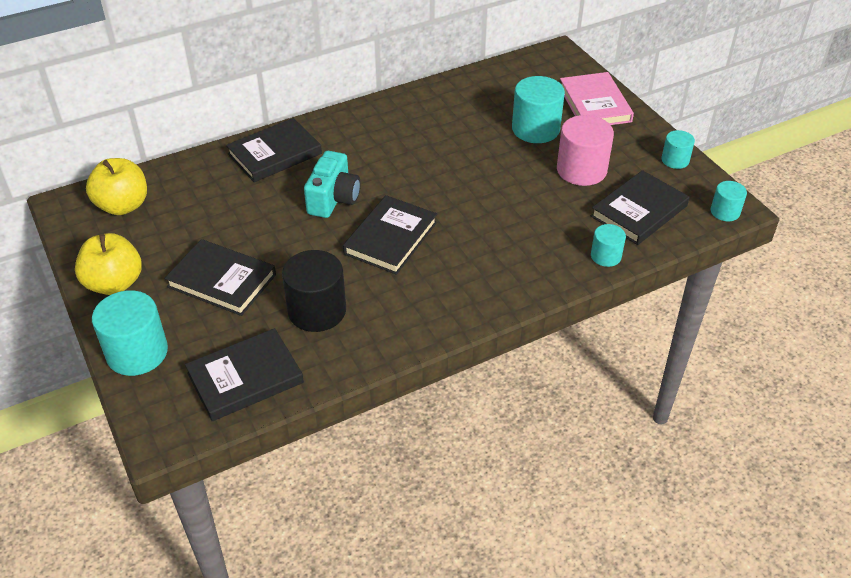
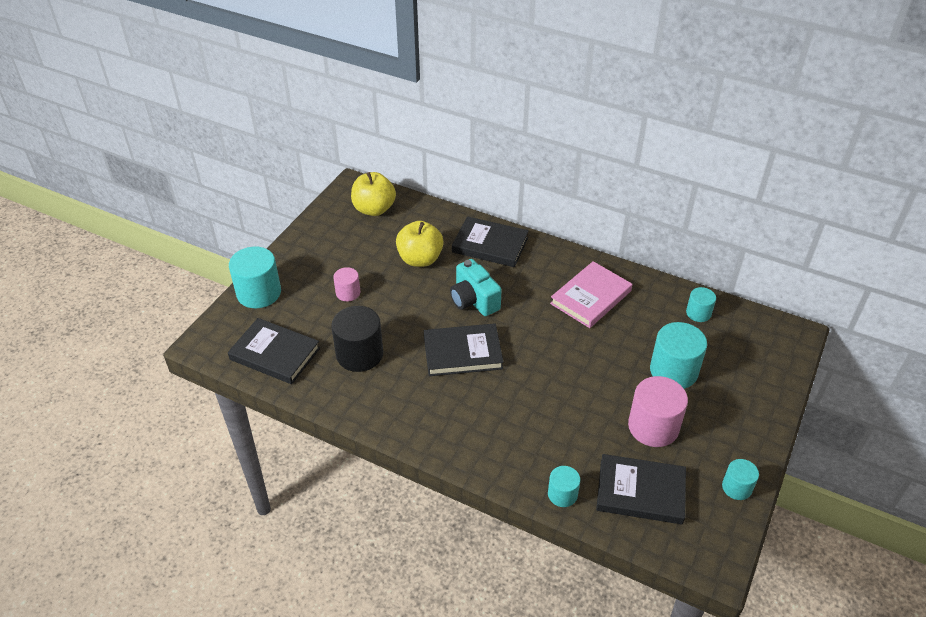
camera: 55 degrees right, 0 degrees up
(114, 283) = (306, 248): yellow apple -> yellow apple (420, 259)
(222, 281) = (348, 293): black book -> pink cylinder
(333, 199) = (474, 300): turquoise camera -> turquoise camera turned 75 degrees clockwise
(594, 104) = (751, 393): pink book -> pink book (590, 297)
(725, 212) = (703, 558): turquoise cylinder -> turquoise cylinder (698, 313)

